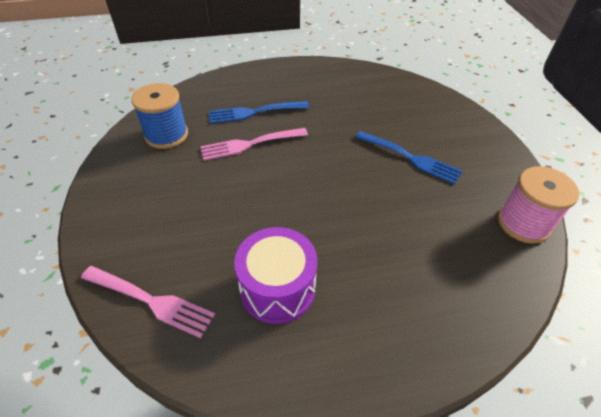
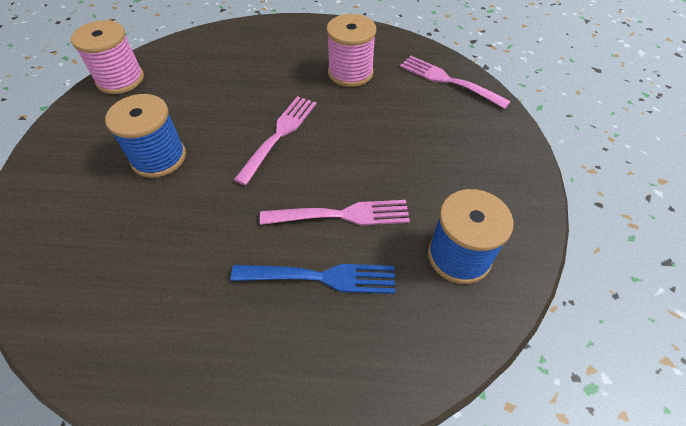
camera: 165 degrees left, 5 degrees up
(277, 288) = (350, 73): purple drum -> pink spool
(323, 193) = (279, 136): none -> pink fork
(409, 158) = (159, 157): blue fork -> blue spool

